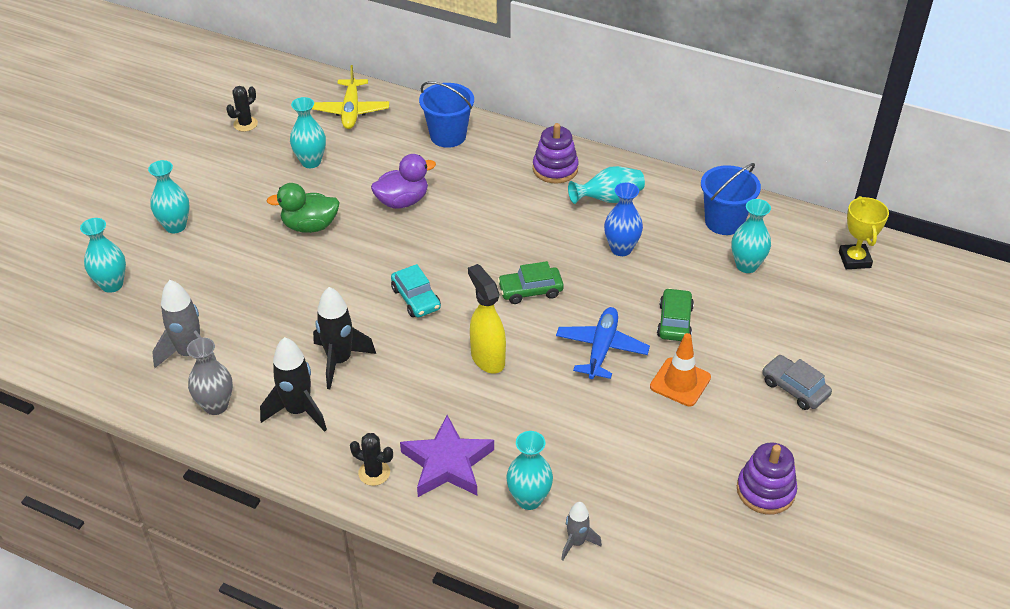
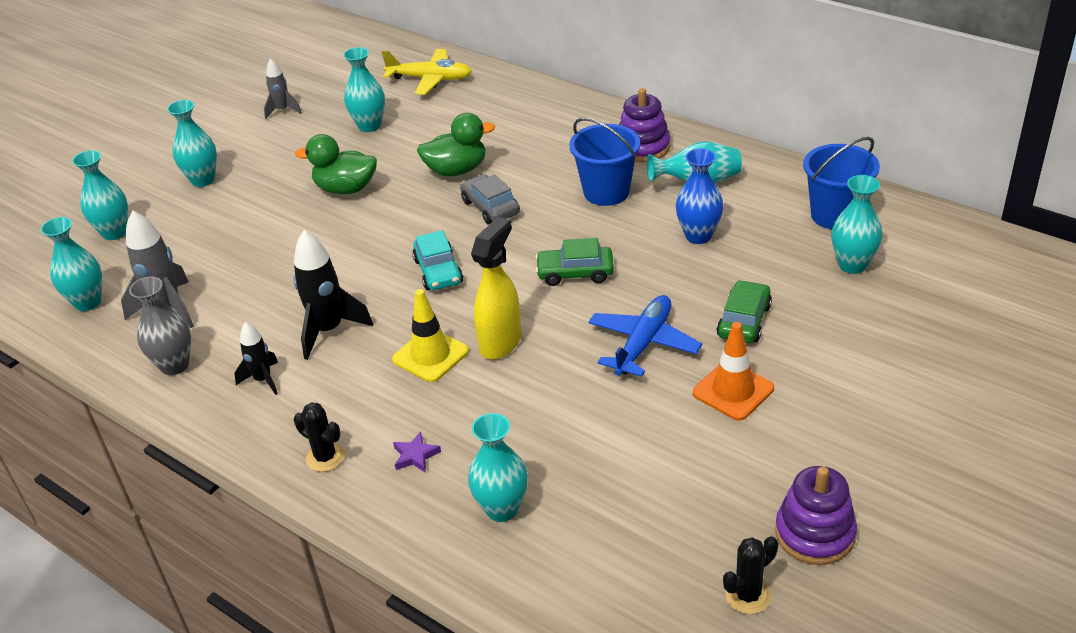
camera: 15 degrees right, 5 degrees down
(114, 354) = (88, 302): none -> turquoise vase
(245, 124) = (313, 86): black cactus -> black cactus (748, 595)
(298, 411) = (263, 380): black rocket -> black rocket, size x0.59
(351, 111) = (430, 79): yellow plane -> yellow plane turned 90 degrees counterclockwise
(402, 201) = (457, 170): purple duck -> green duck
(432, 375) = (430, 355): none -> yellow traffic cone
(447, 463) = (415, 455): purple star -> purple star, size x0.42
(448, 136) = (529, 108): blue bucket -> blue bucket (606, 192)
(487, 358) = (501, 342): yellow spray bottle -> yellow spray bottle turned 45 degrees clockwise
(576, 542) = (546, 569): grey rocket -> grey rocket (283, 110)
(794, 388) = (883, 412): grey car -> grey car (490, 207)
(854, 259) = (997, 268): yellow trophy -> none

